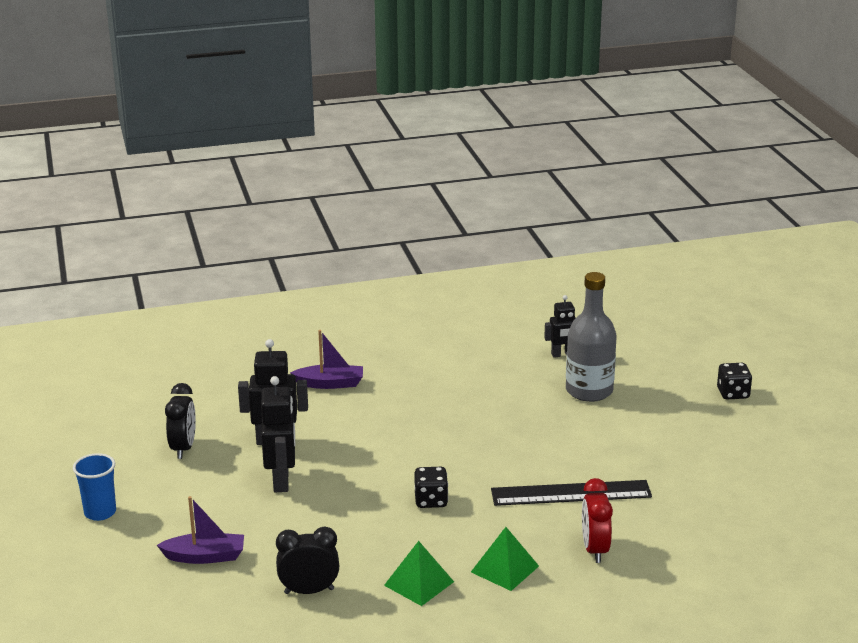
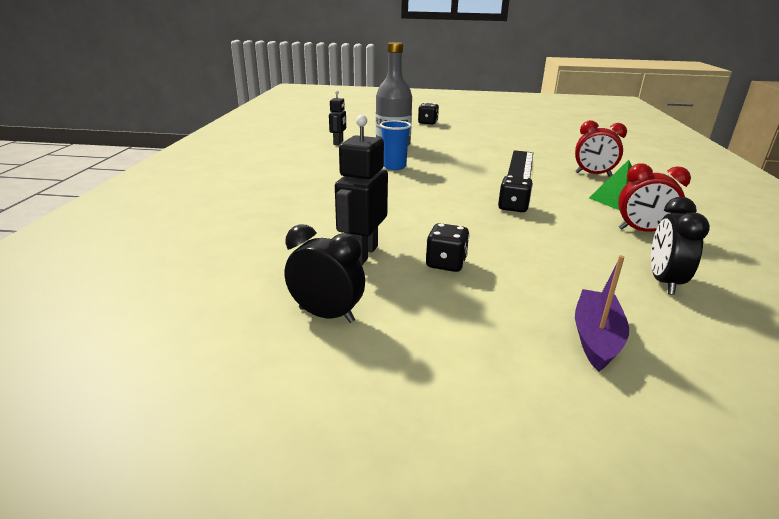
camera: 70 degrees left, 0 degrees up
(100, 512) = (456, 425): blue cup -> blue cup (394, 167)
(281, 481) = (446, 263): black robot -> black dice
(330, 384) = (281, 213): purple boat -> none
(419, 583) = (642, 231): green pyramid -> red clock

